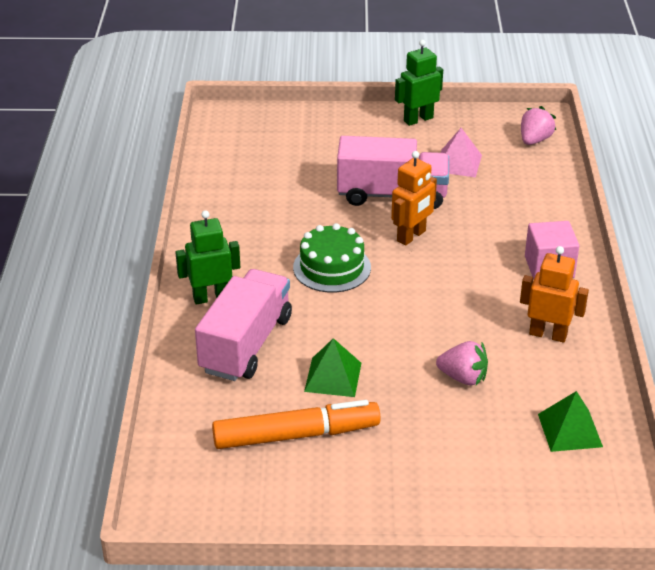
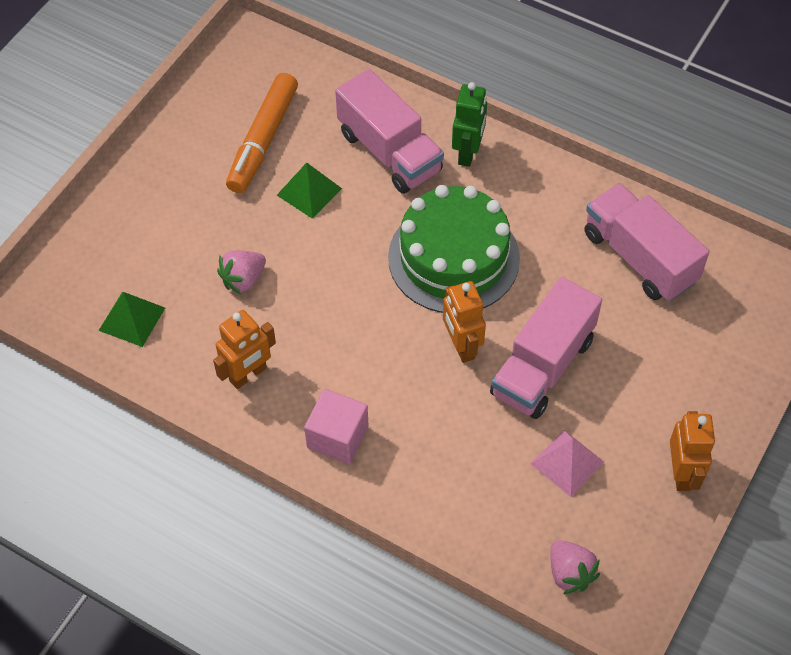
camera: 120 degrees right, 20 degrees up
(252, 180) = (639, 257): none -> pink truck
(332, 267) = (453, 258): green cake -> green cake, size x1.60
(418, 119) = (682, 473): green robot -> orange robot

